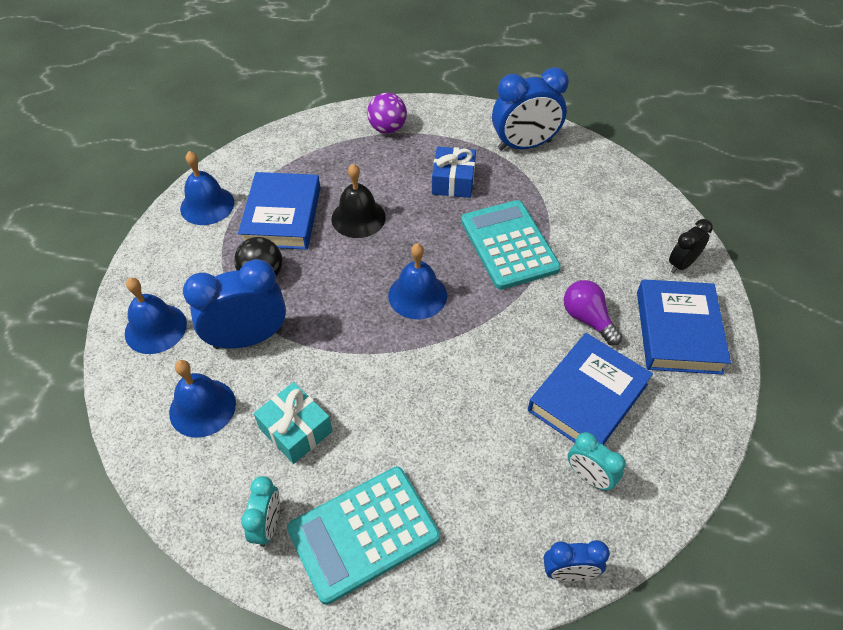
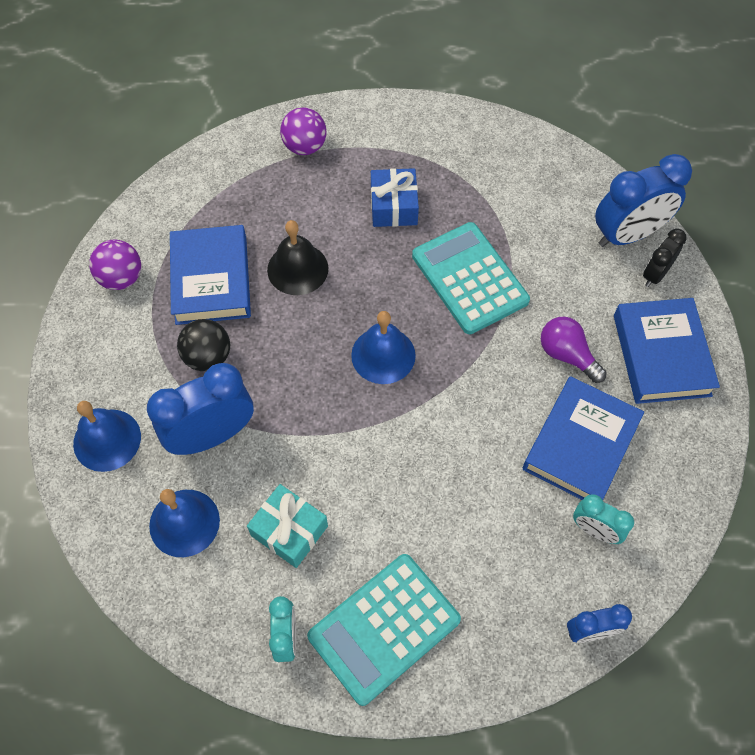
camera: 10 degrees left, 10 degrees up
(207, 205) = (121, 278): blue bell -> purple ball
(524, 145) = (464, 148): blue clock -> blue clock (628, 235)

